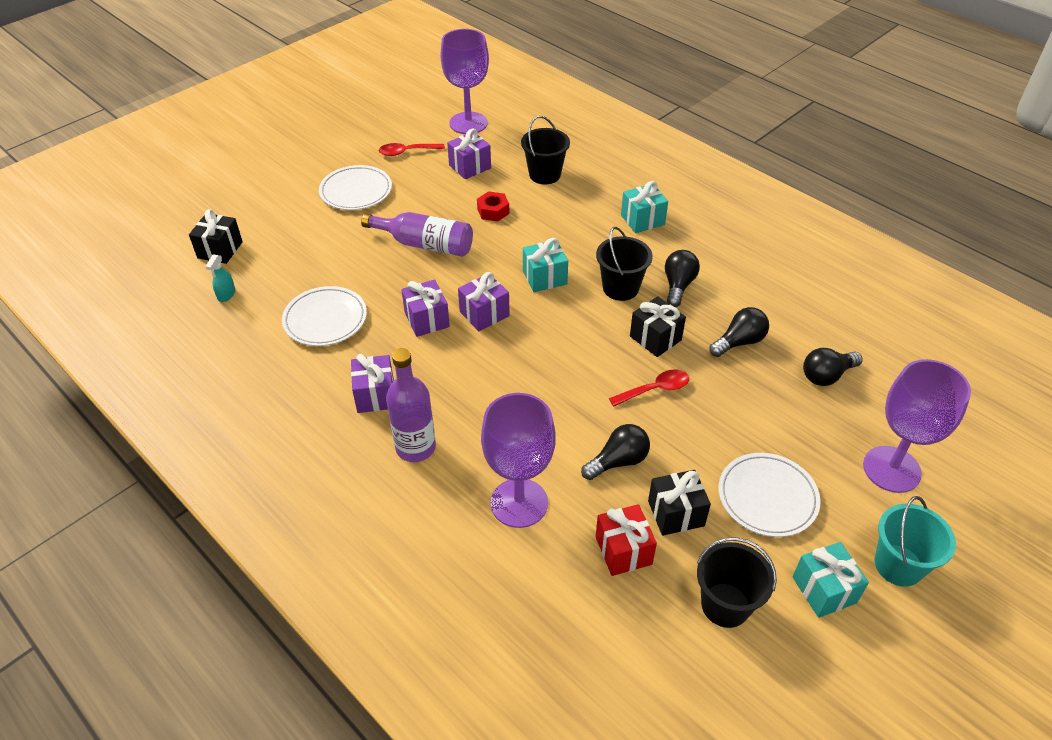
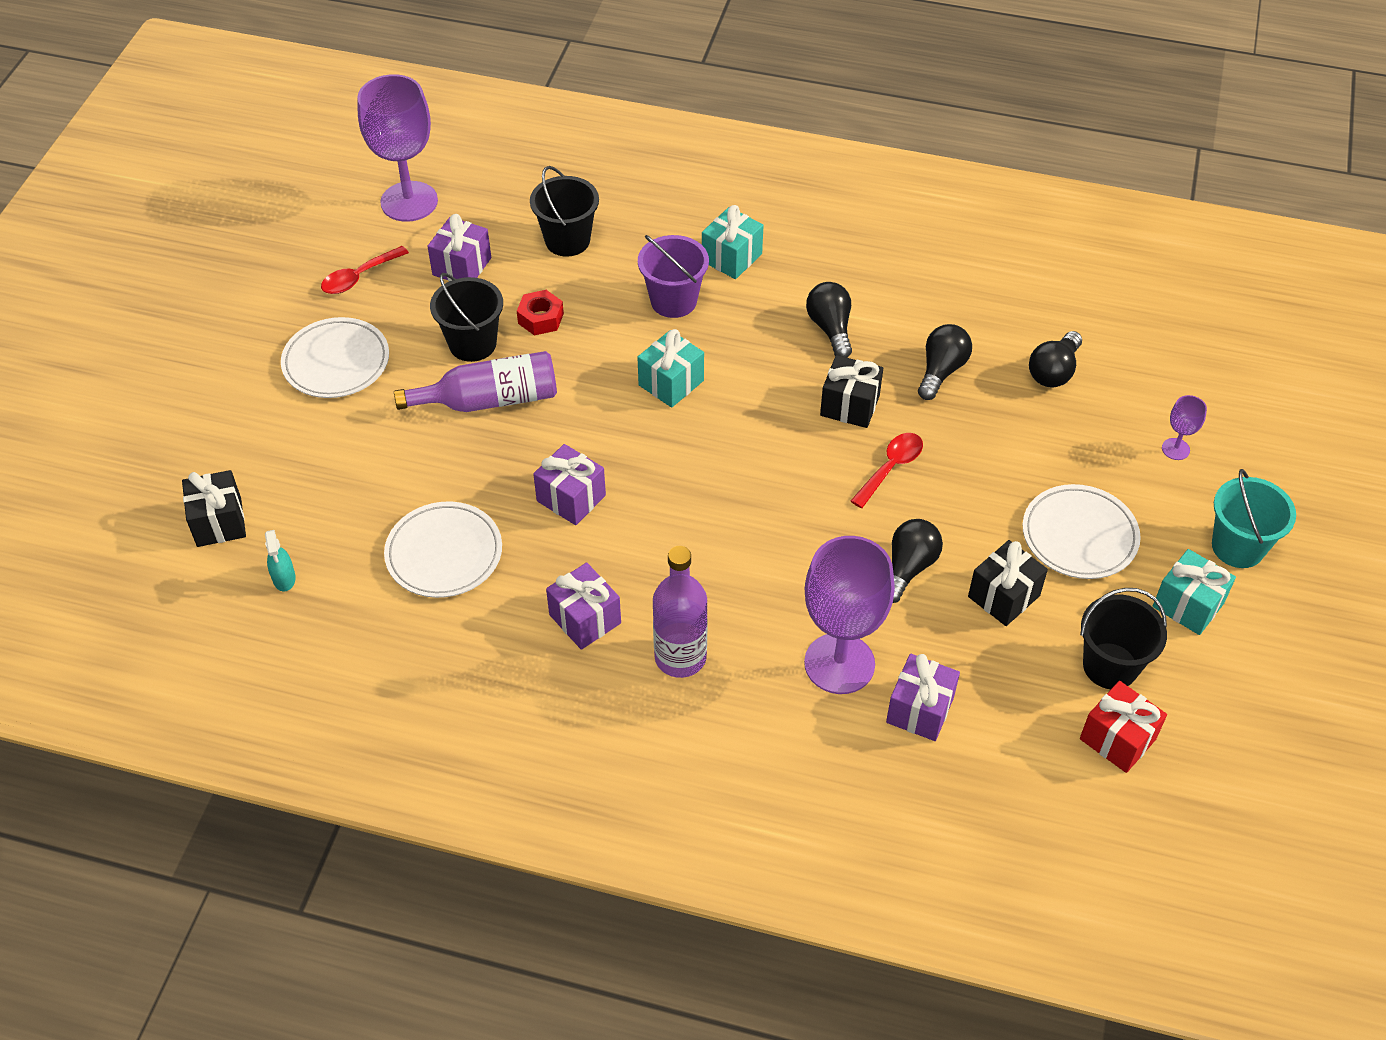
camera: 30 degrees left, 5 degrees up
(484, 314) = (634, 460): purple gift -> purple gift (920, 710)
(584, 231) = (673, 301): none -> purple bucket
(620, 288) = (768, 359): black bucket -> black bucket (472, 344)
(623, 550) = (979, 661): red gift -> red gift (1117, 739)
(891, 469) = (1175, 449): purple goblet -> purple goblet, size x0.43

